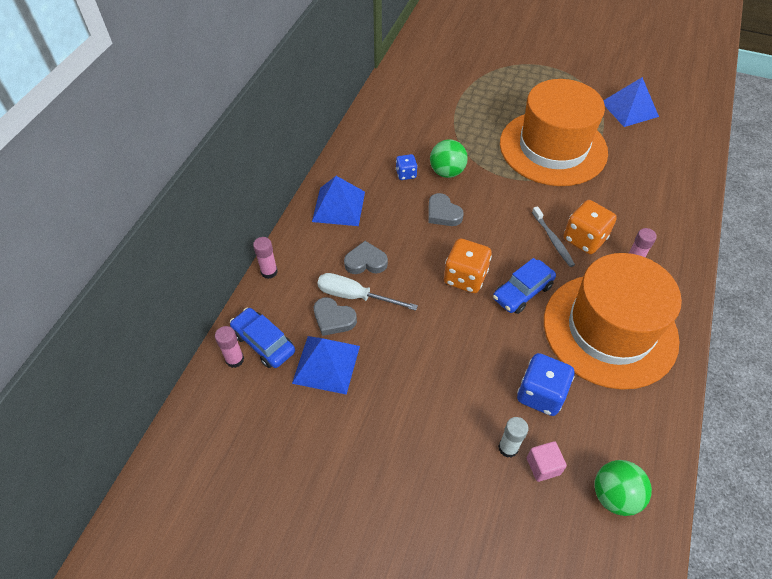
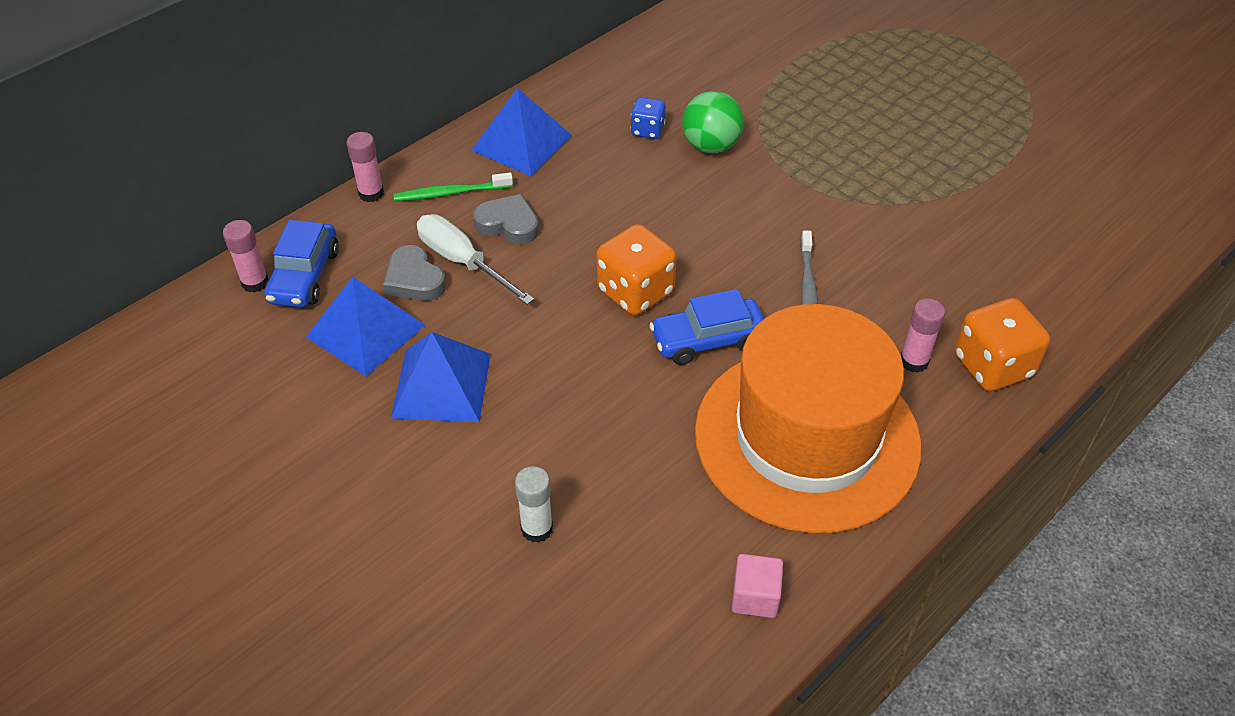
camera: 25 degrees right, 5 degrees down
(263, 343) = (304, 276): blue car -> blue car turned 150 degrees counterclockwise
(318, 254) = (450, 193): none -> green toothbrush
(443, 213) = (664, 198): grey heart -> none
(540, 394) = (635, 481): blue dice -> none
(543, 466) = (570, 572): pink cube -> pink cube (755, 597)
(553, 148) = (904, 162): orange hat -> none
(584, 239) = (859, 302): orange dice -> orange dice (992, 366)
(614, 495) = (647, 653): green ball -> none
(629, 109) = (1079, 145): blue pyramid -> blue pyramid (441, 385)

